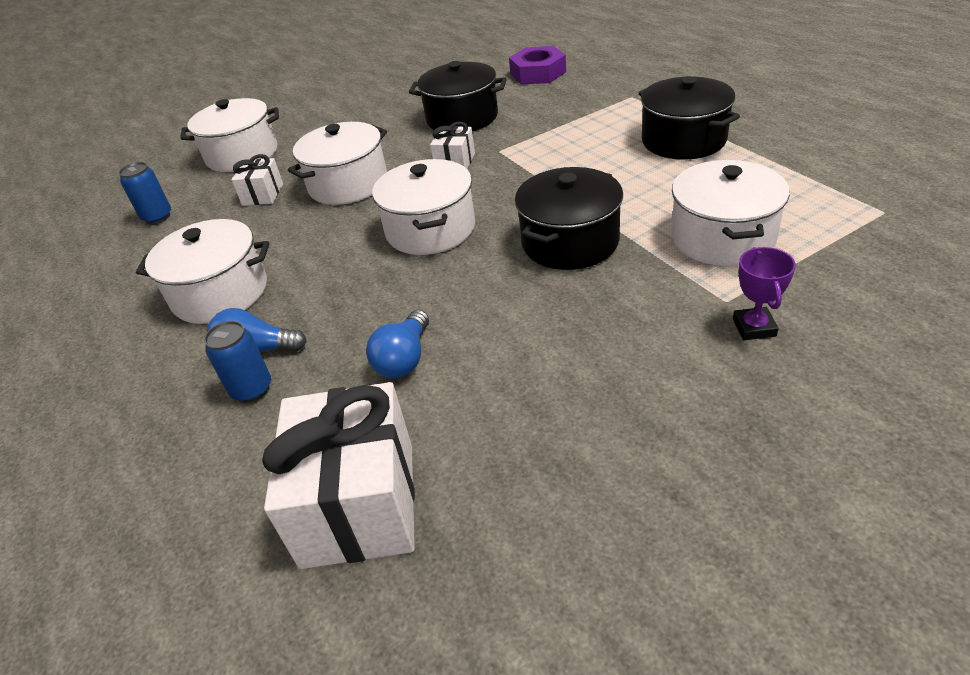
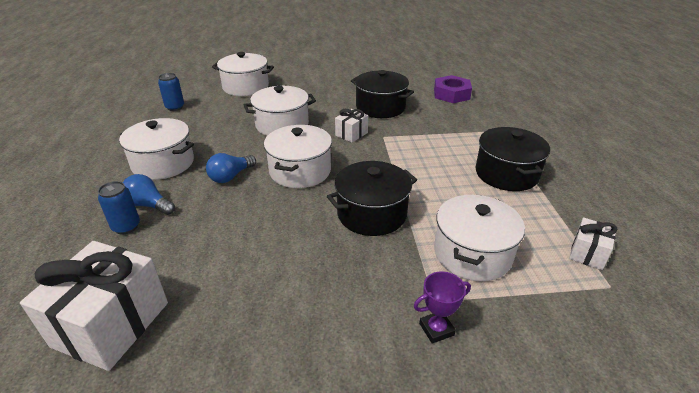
camera: 20 degrees right, 5 degrees down
(263, 194) = (234, 114): white gift -> white gift (588, 253)
(404, 359) = (213, 246): blue light bulb -> blue light bulb (230, 176)
(754, 327) = (436, 329): purple trophy -> purple trophy turned 45 degrees clockwise

